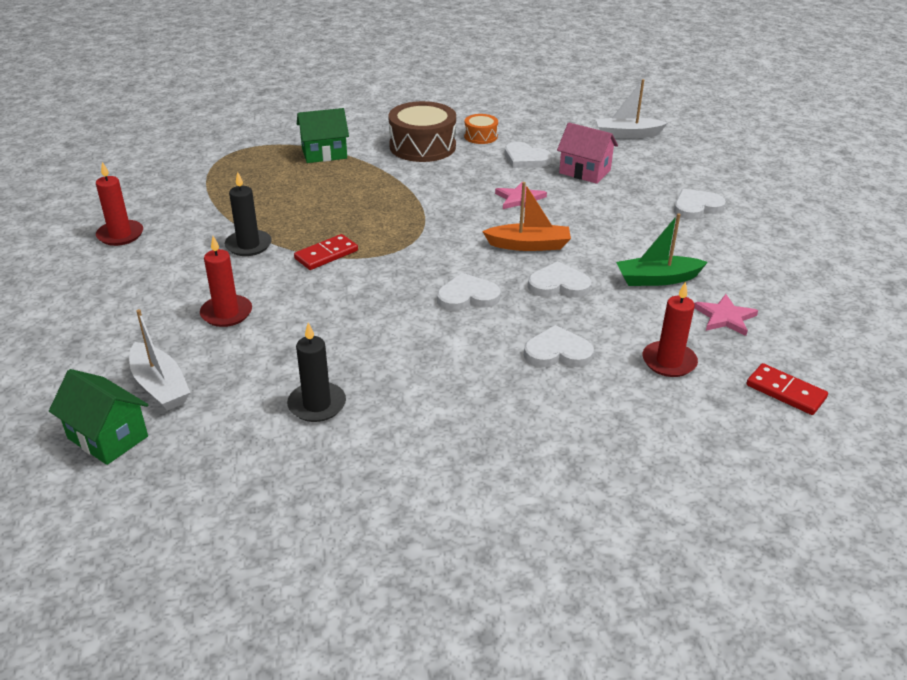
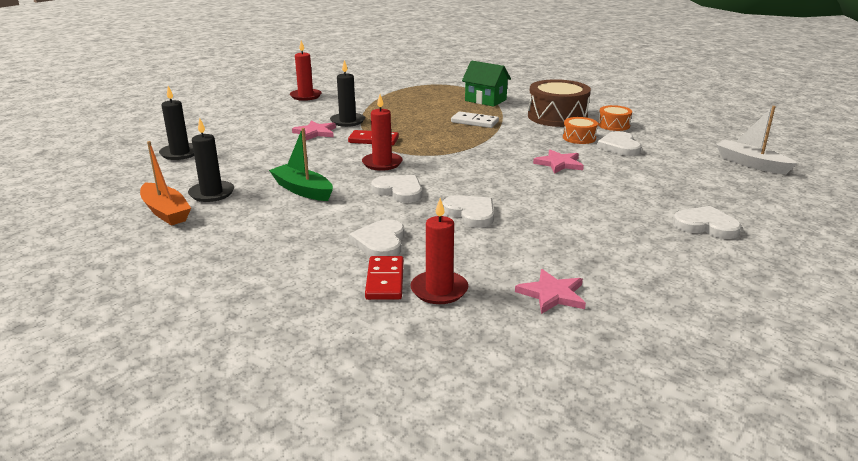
camera: 50 degrees right, 10 degrees down
(108, 437) = (121, 160): green house -> none
(160, 386) = (180, 153): white boat -> black candle
(226, 313) = (270, 141): red candle -> red candle (382, 163)
(247, 276) = (315, 132): none -> pink star
(369, 186) = (474, 122): none -> white domino
(482, 163) = (579, 138): none -> orange drum
(529, 245) = (503, 187): orange boat -> orange boat (166, 212)
(557, 352) = (380, 242): white heart -> white heart turned 135 degrees counterclockwise
(584, 172) = (651, 169): pink house -> none
(657, 279) = (553, 246): green boat -> green boat (302, 190)
(785, 392) = (482, 363): red domino -> red domino (385, 280)

